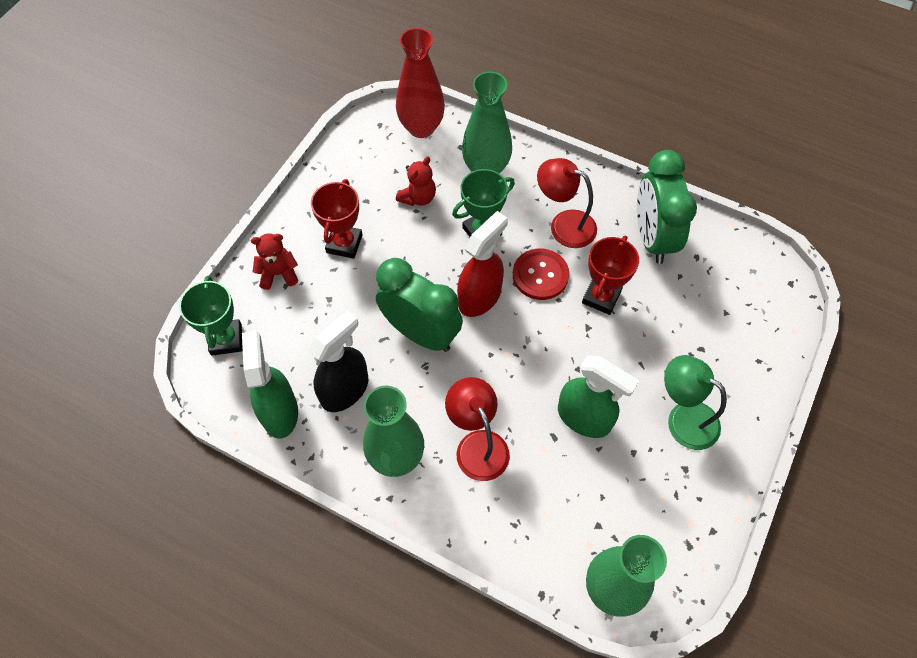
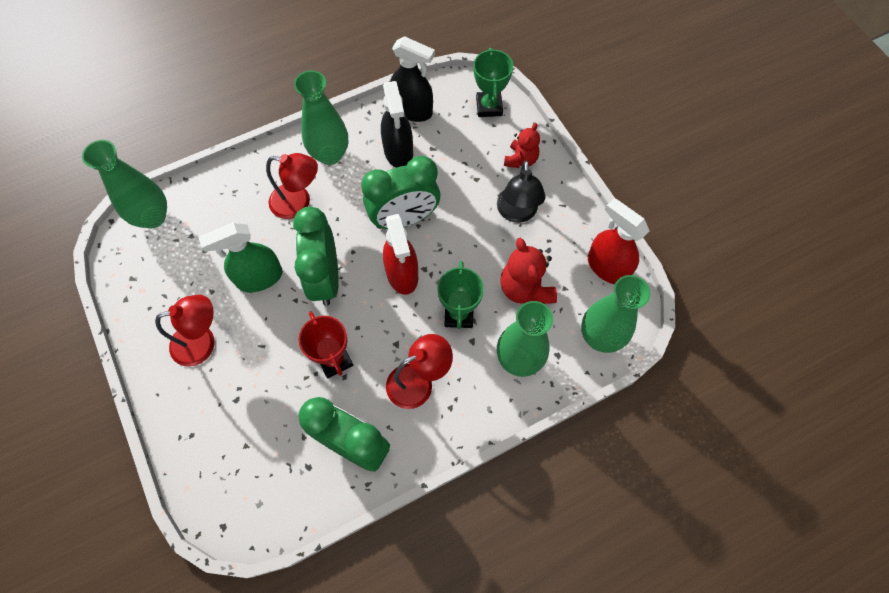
camera: 125 degrees right, 5 degrees up
(226, 339) = (489, 107): green trophy -> green trophy turned 60 degrees clockwise
(279, 412) = (412, 110): green spray bottle -> black spray bottle
(344, 244) = (517, 213): red trophy -> black lamp
(351, 152) = (607, 267): none -> red spray bottle
(418, 197) = (525, 288): red teddy bear -> red teddy bear, size x1.53
(421, 127) = (600, 336): red vase -> green vase
(536, 358) = (325, 278): none -> green clock
(540, 275) = (387, 329): red button -> none
(683, 418) = (202, 342): green lamp -> red lamp

